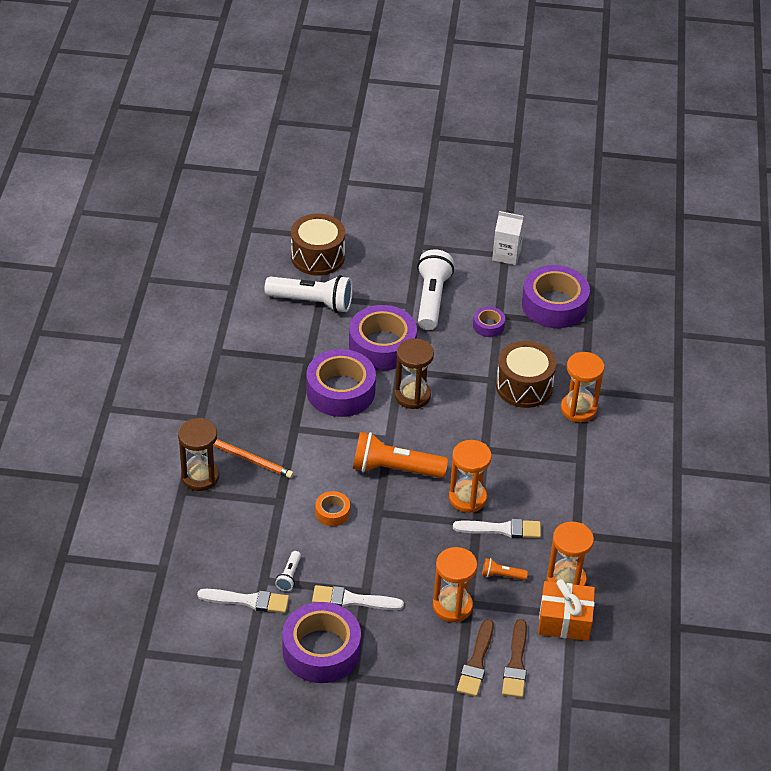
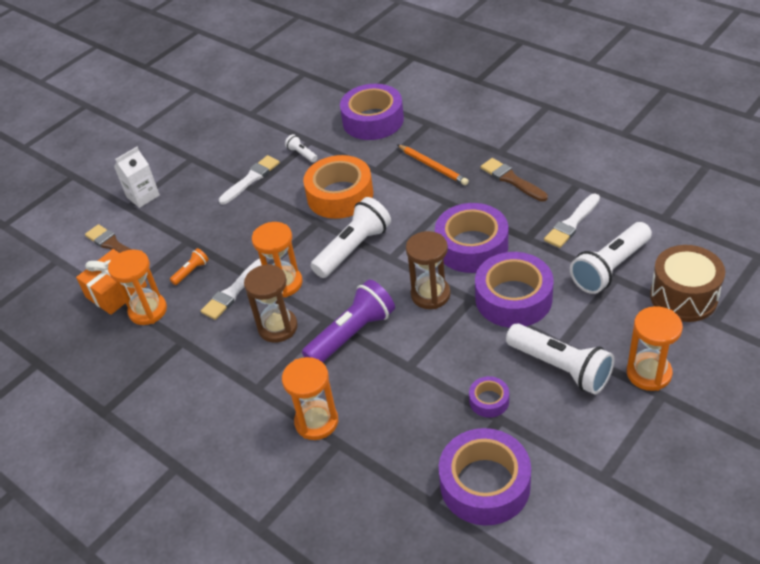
camera: 130 degrees right, 0 degrees up
(200, 477) = (435, 136): brown hourglass -> brown hourglass (278, 327)
(248, 601) = (299, 128): white brush -> white brush (572, 223)
(249, 459) = (433, 166): orange pencil -> orange pencil turned 105 degrees counterclockwise
(321, 650) = (226, 150): purple tape -> purple tape (373, 120)
(332, 512) = (340, 195): orange tape -> orange tape, size x2.11
(395, 469) = (353, 248): orange flashlight -> white flashlight
(452, 606) = (193, 230): orange hourglass -> orange hourglass (648, 373)
(476, 662) = (137, 224): brown brush -> brown brush (511, 179)
(487, 426) = (352, 334): none -> purple flashlight
(506, 255) = (602, 479): white carton -> white carton (143, 196)
(524, 386) = (380, 390): brown drum -> none

